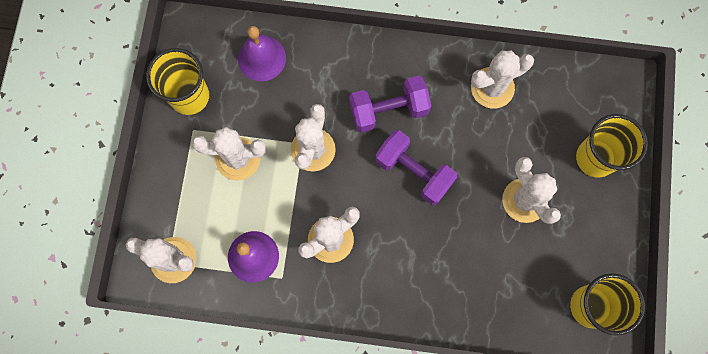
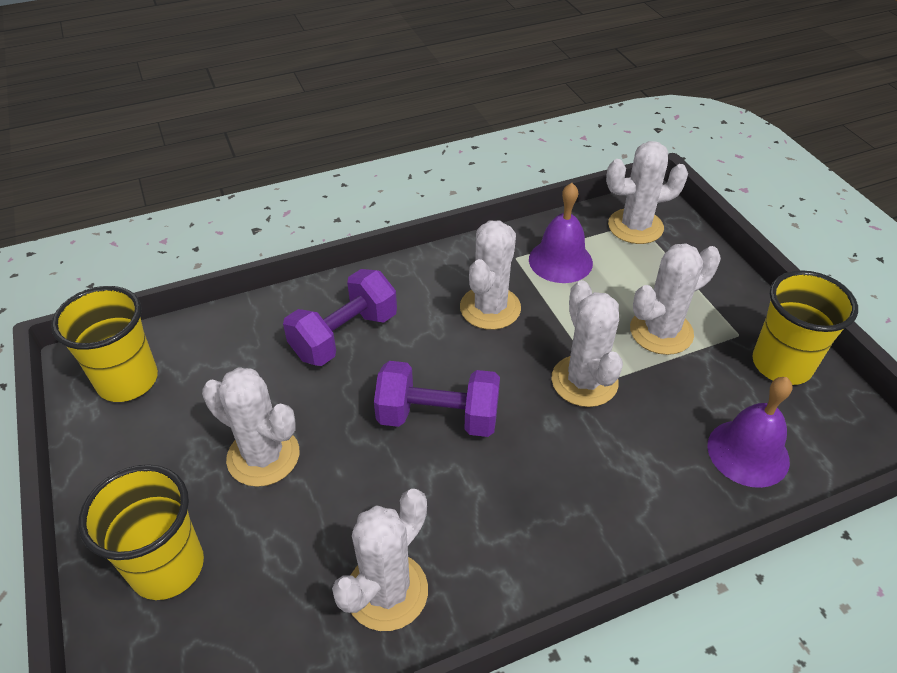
camera: 150 degrees right, 30 degrees down
(388, 110) = (524, 475): purple dumbbell -> purple dumbbell (344, 335)

